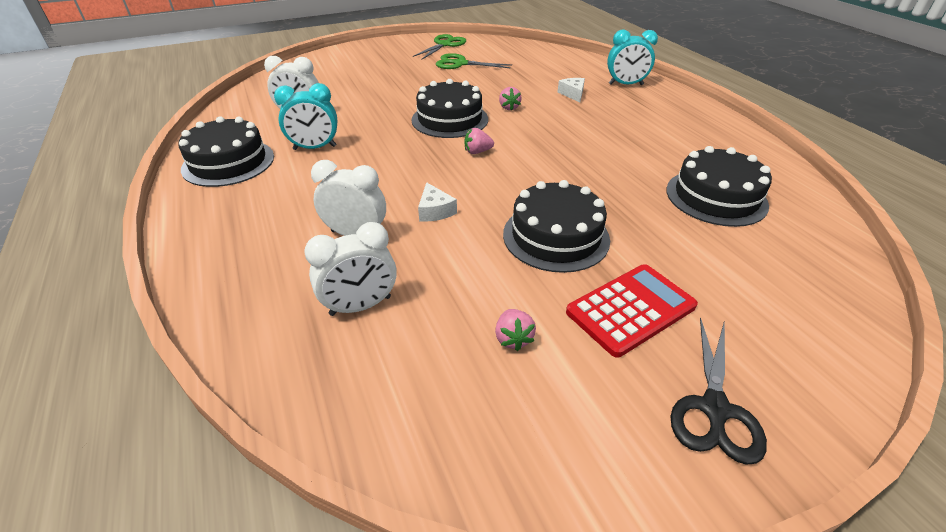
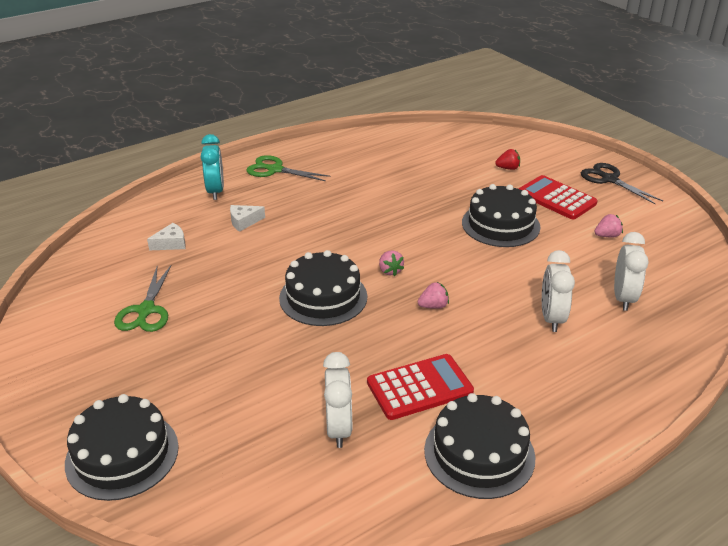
camera: 100 degrees left, 5 degrees down
(315, 148) = (419, 387): turquoise clock -> red calculator
(360, 306) = (623, 298): white clock -> white clock turned 45 degrees clockwise
(435, 211) = (497, 282): white cheese -> white cheese (171, 243)
(444, 44) = (59, 337): green scissors -> green scissors (275, 170)
(509, 107) = (285, 260): pink strawberry -> pink strawberry (433, 306)
(715, 409) = (609, 179): black scissors -> black scissors turned 135 degrees counterclockwise
(716, 197) = (419, 163): black cake -> black cake (122, 454)
(724, 276) = (508, 168): none -> red strawberry

